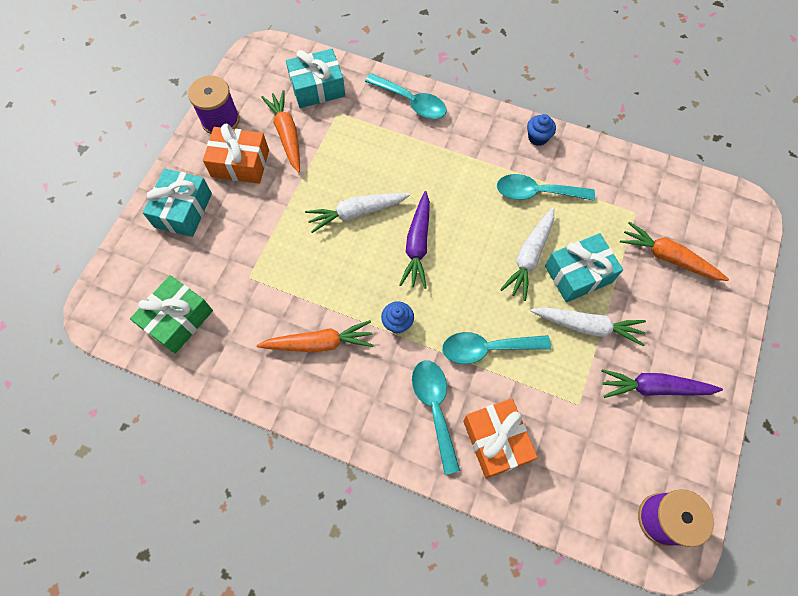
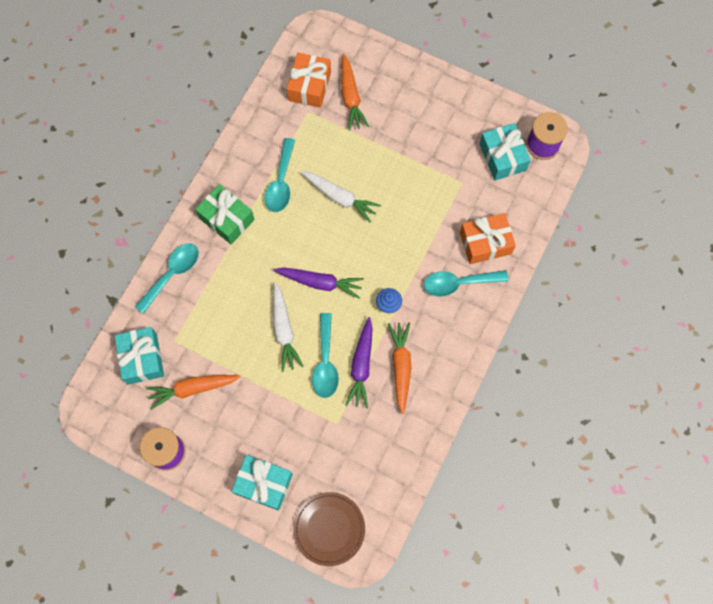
camera: 85 degrees left, 5 degrees up
(129, 279) = (329, 529): none -> brown plate
(178, 320) = (371, 483): green gift -> green gift (226, 219)
(240, 163) = (219, 432): orange gift -> orange gift (309, 86)
(487, 348) = (414, 239): turquoise spoon -> turquoise spoon (325, 362)
(538, 137) = (226, 173): blue cupcake -> none
(578, 274) = (358, 164): turquoise gift -> turquoise gift (502, 157)
(587, 326) = (402, 166): white carrot -> none
(654, 388) = (453, 129): purple carrot -> purple carrot (361, 366)
(668, 258) = (350, 97): orange carrot -> orange carrot turned 45 degrees counterclockwise

